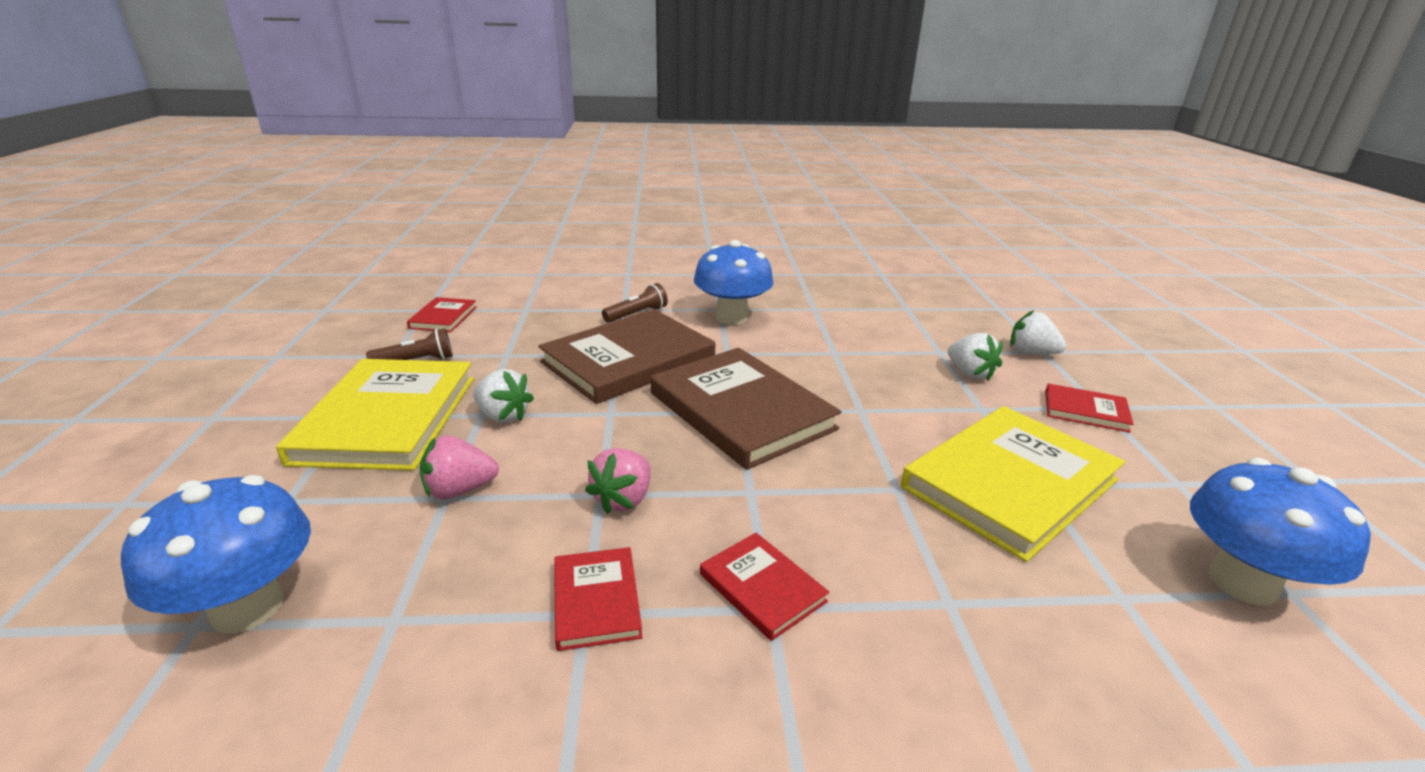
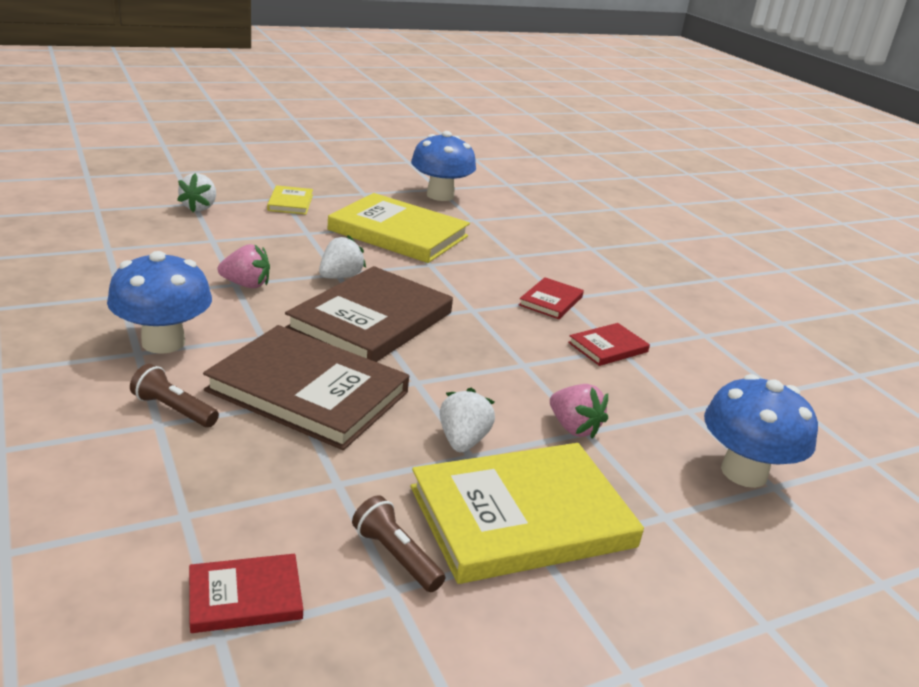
camera: 115 degrees left, 0 degrees up
(623, 499) = (520, 354): pink strawberry -> pink strawberry (246, 285)
(970, 373) = (250, 232): white strawberry -> white strawberry (340, 277)
(1085, 411) = (290, 203): red book -> yellow book

